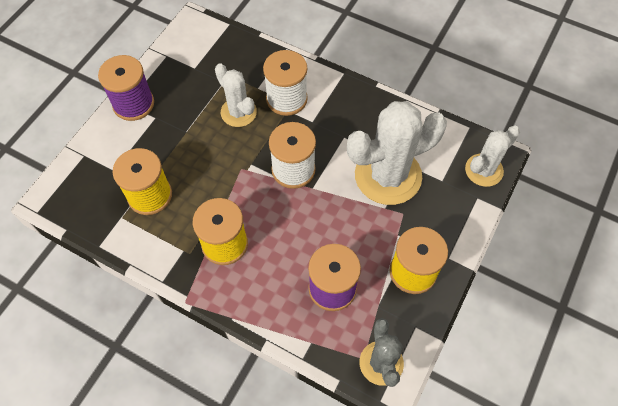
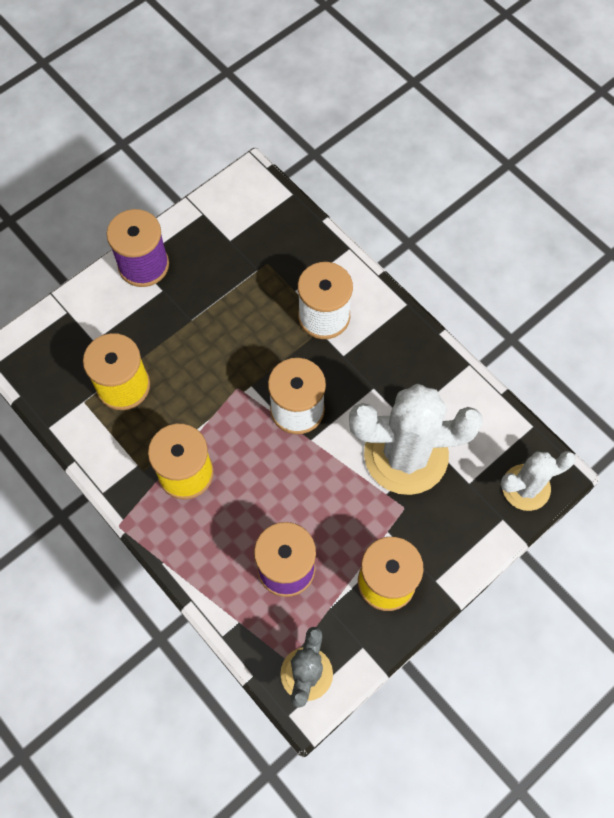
camera: 20 degrees right, 5 degrees up
(238, 112) = (261, 315): white cactus -> none

